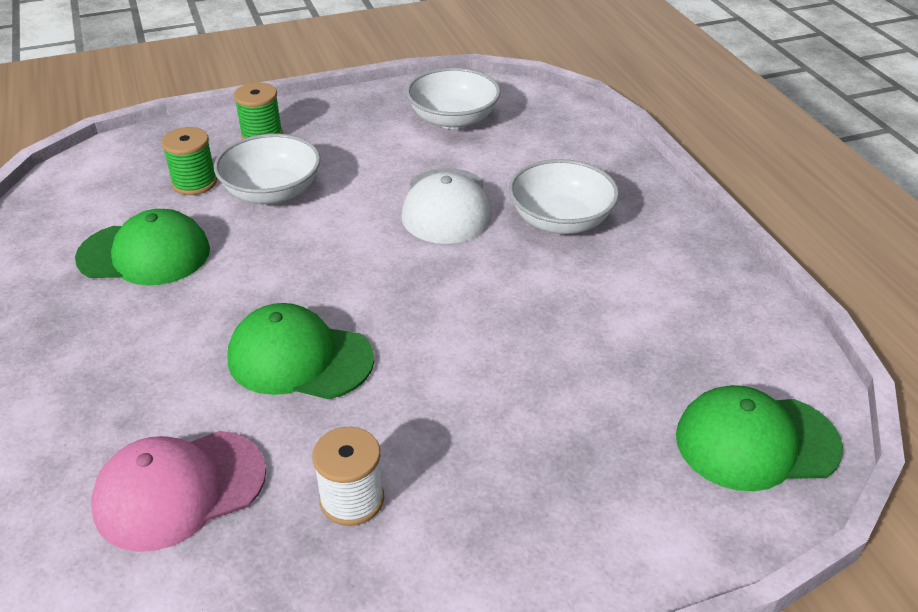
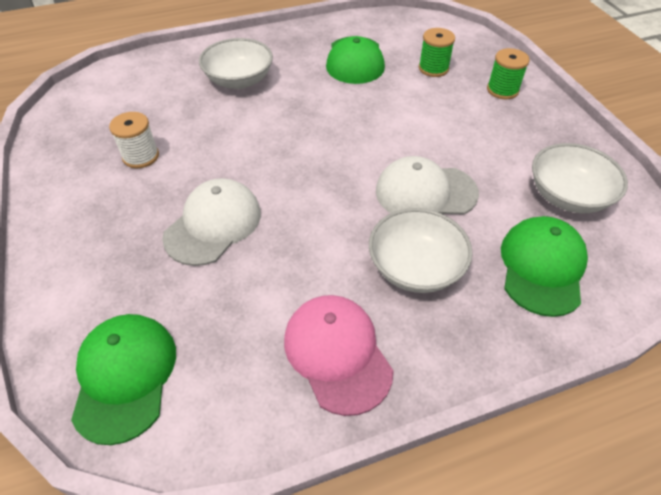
camera: 90 degrees right, 10 degrees up
(179, 490) = (166, 97): pink cap -> pink cap (337, 353)
(272, 192) = (429, 102): white bowl -> white bowl (239, 80)
(299, 358) = (255, 128): green cap -> green cap (542, 267)
(507, 388) = (213, 224): none -> white cap

